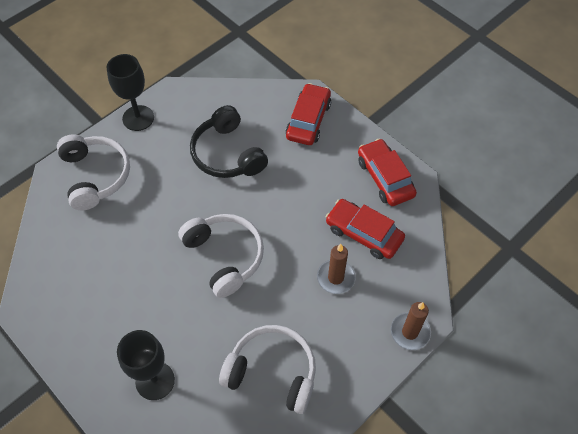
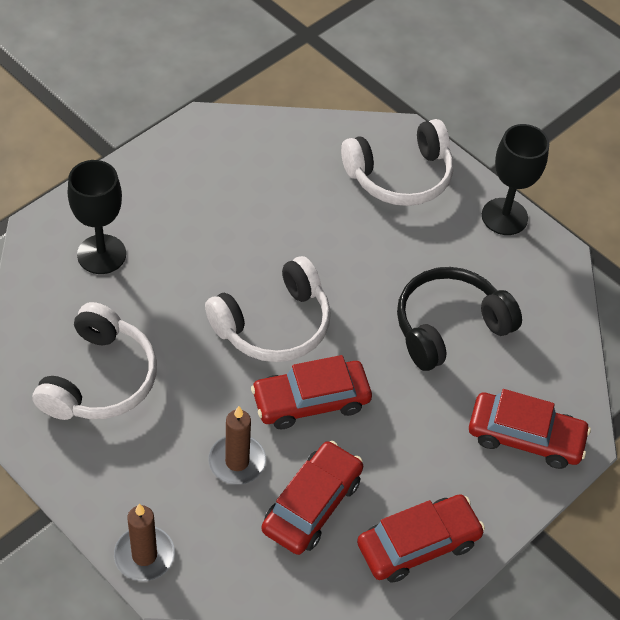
camera: 85 degrees right, 5 degrees down
(287, 234) = (311, 401): none -> red car

